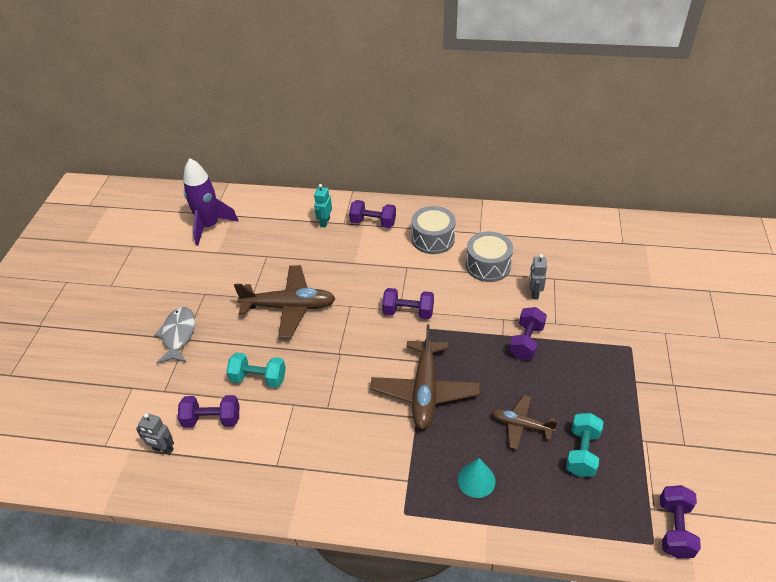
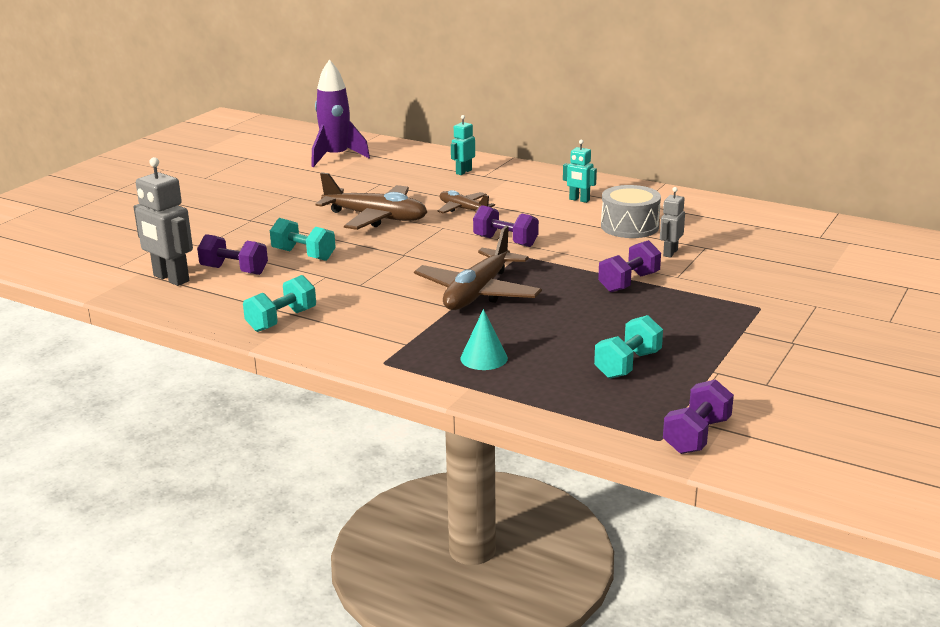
camera: 20 degrees right, 20 degrees down
(163, 449) = (171, 279): grey robot -> grey robot, size x1.76
(178, 335) = (245, 216): grey fish -> none
(291, 480) = (281, 320): none -> turquoise dumbbell
(373, 223) = (518, 180): purple dumbbell -> none
(433, 239) = (579, 200): grey drum -> turquoise robot
(521, 425) = (570, 334): brown plane -> brown plane (463, 209)

